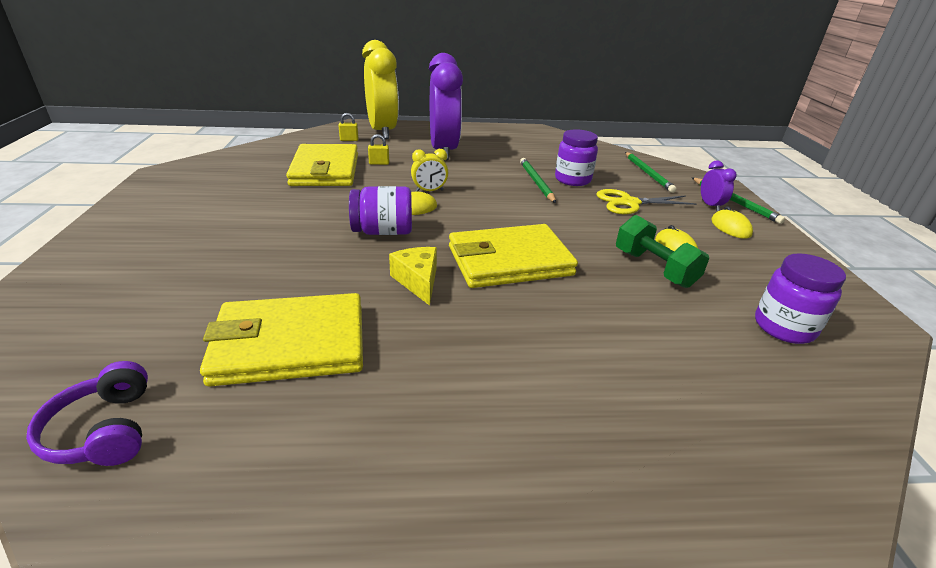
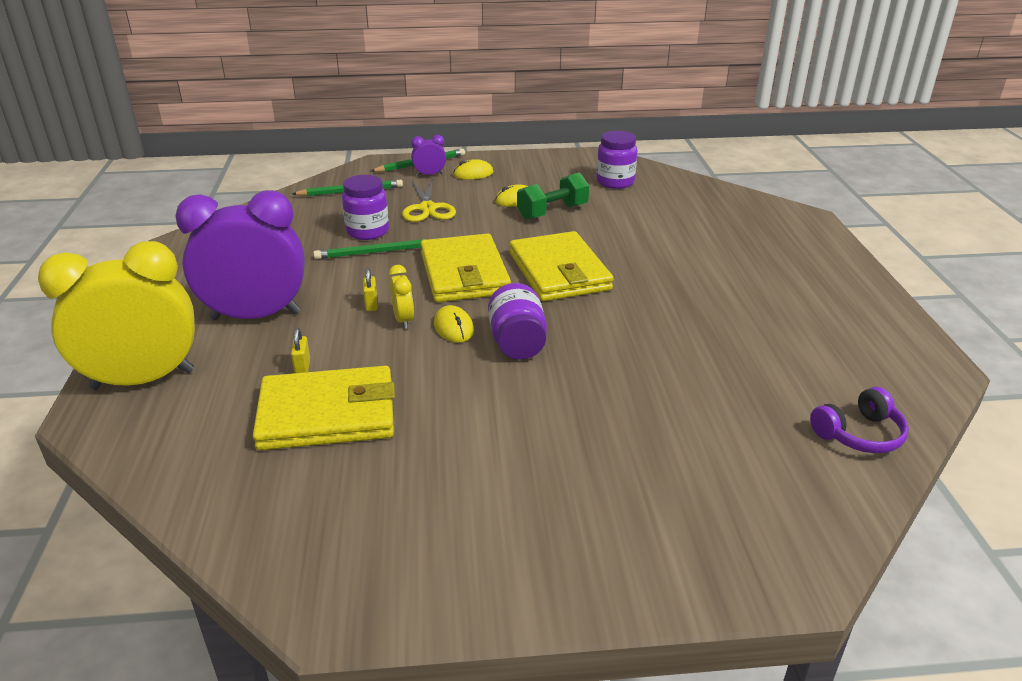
camera: 90 degrees left, 0 degrees up
(290, 344) = (725, 369): yellow wallet -> yellow wallet (464, 273)
(349, 140) = (182, 410): yellow padlock -> yellow padlock (371, 304)
(418, 281) = (608, 315): yellow cheese -> none

